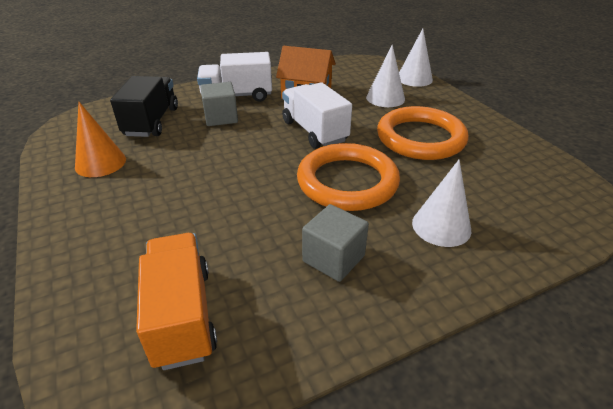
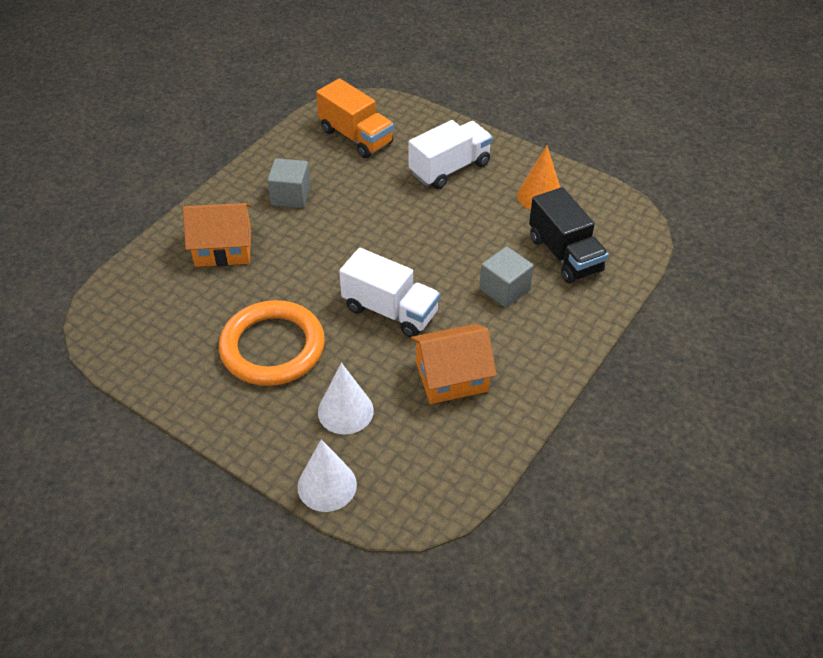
camera: 150 degrees right, 10 degrees up
(237, 96) = (527, 333): white truck -> white truck (450, 168)
(347, 182) = (317, 260): orange ring -> none
(441, 226) = (223, 248): white cone -> orange house

